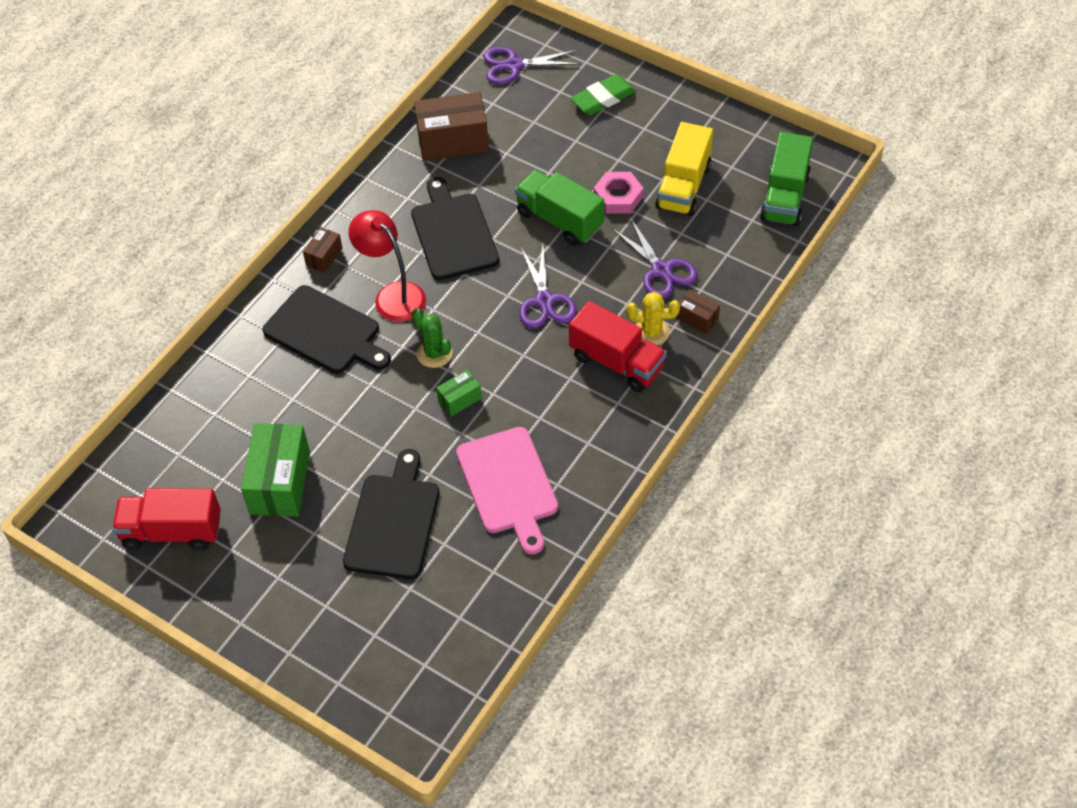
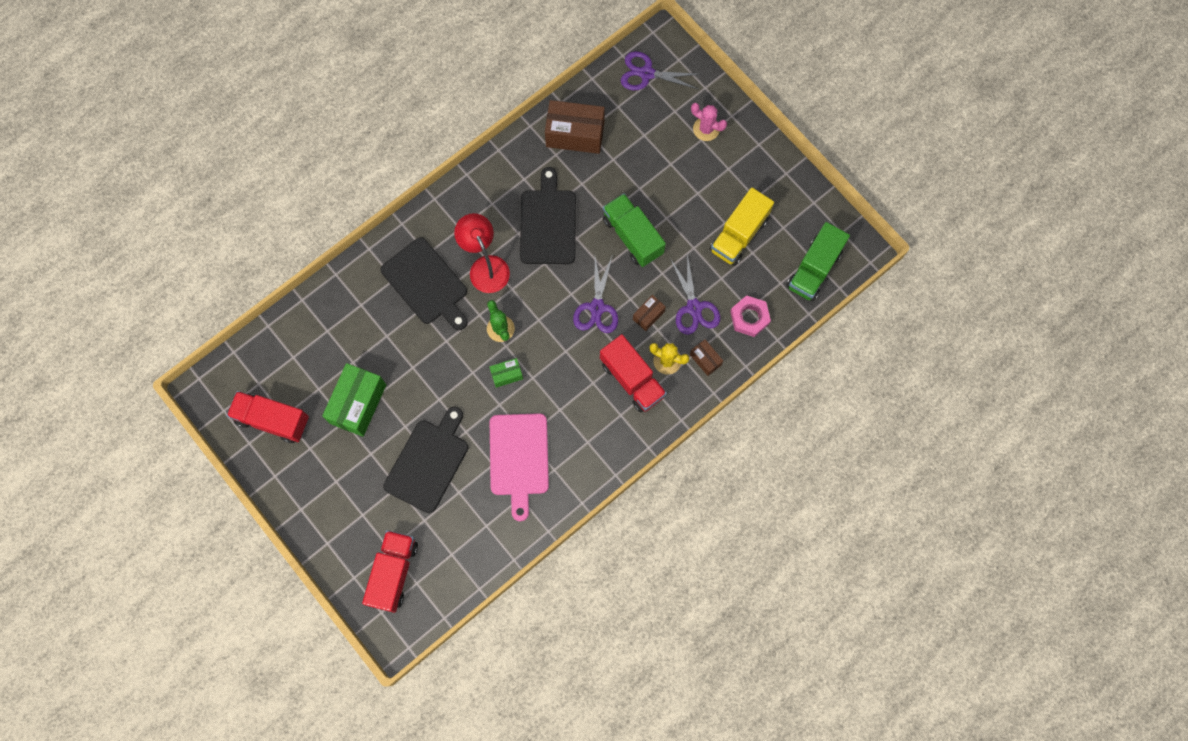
camera: 15 degrees right, 20 degrees up
(324, 256) = (444, 214): brown box -> brown box (648, 315)
(390, 662) = (393, 573): none -> red truck
(603, 98) = (706, 129): green eraser -> pink cactus
(618, 197) = (685, 228): pink nut -> pink nut (749, 317)

